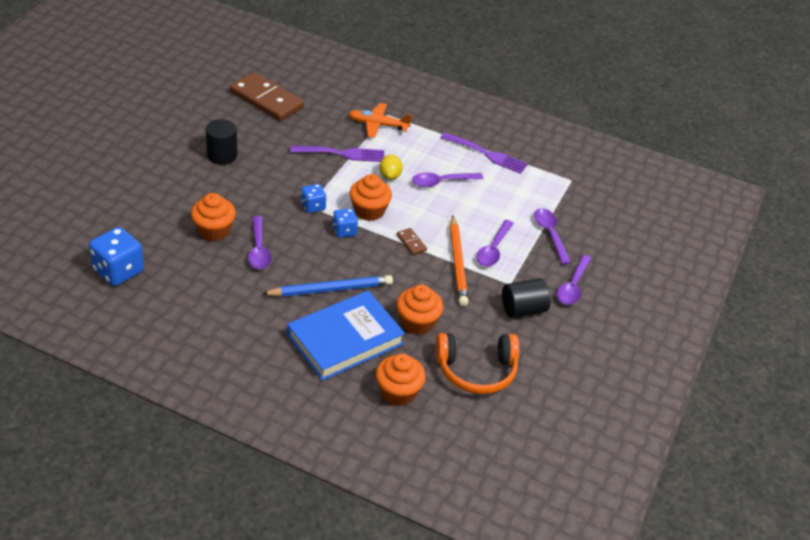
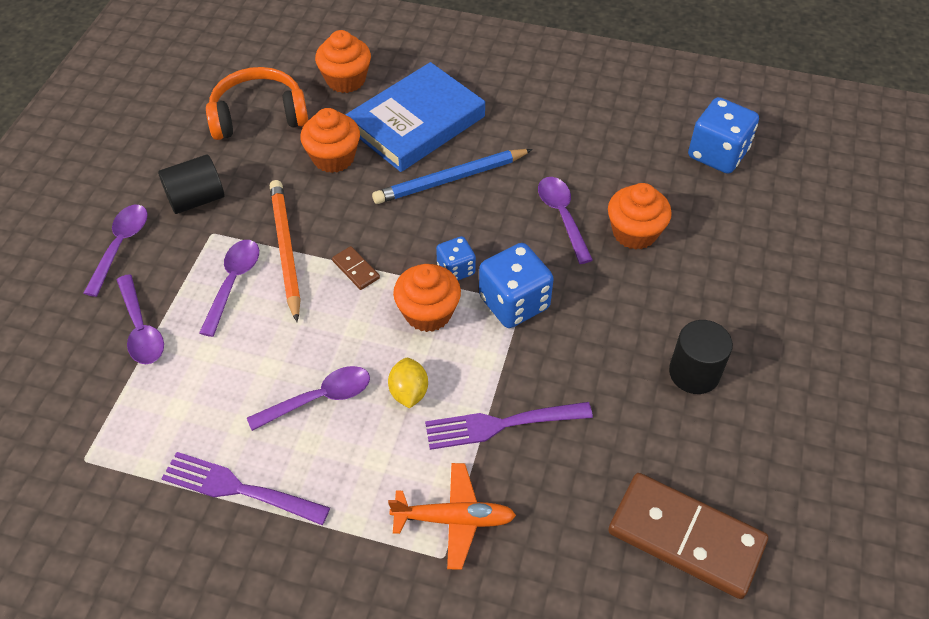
camera: 175 degrees right, 10 degrees up
(313, 206) = (514, 303): blue dice -> blue dice, size x1.74

